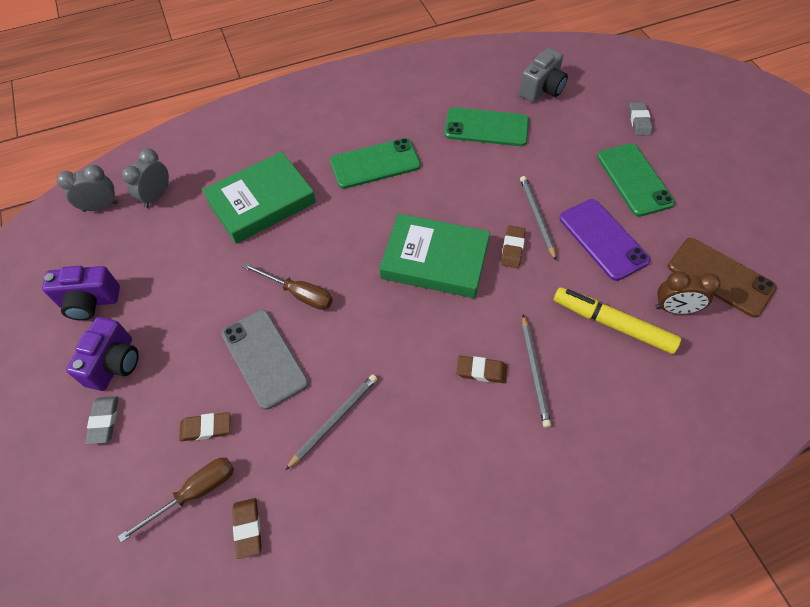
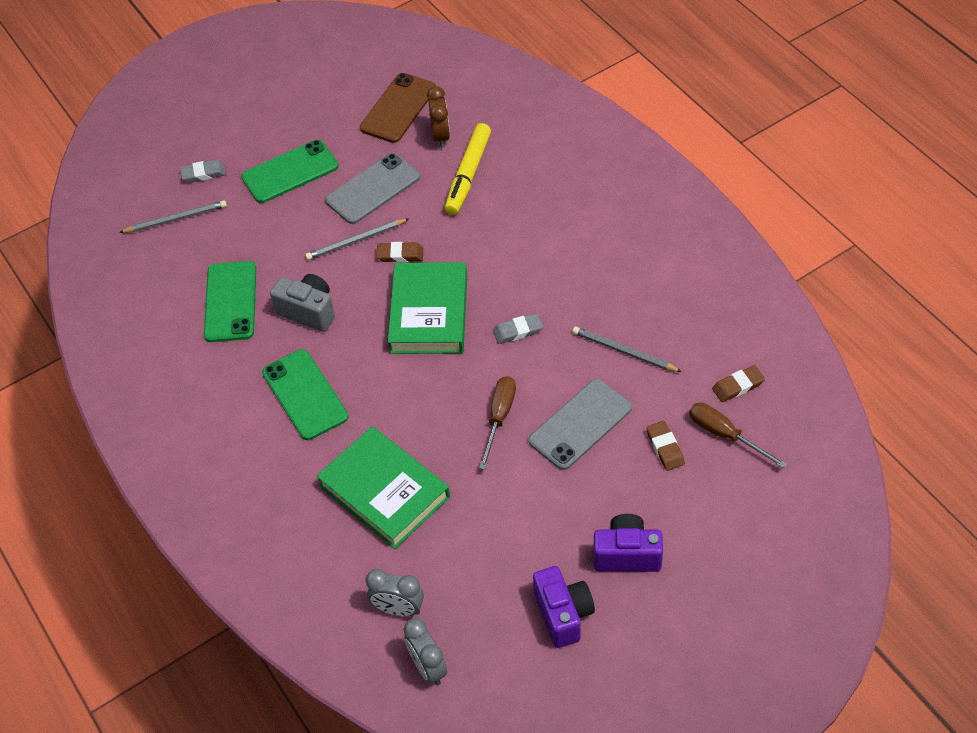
camera: 100 degrees left, 5 degrees down
(104, 421) = (688, 536): grey eraser -> grey eraser (518, 331)
(481, 371) = (542, 257): brown eraser -> none
(534, 371) = (531, 221): grey pencil -> grey pencil (175, 219)
(542, 89) = (160, 260): grey camera -> grey camera (308, 311)
(603, 239) = (373, 189): purple phone -> grey phone

